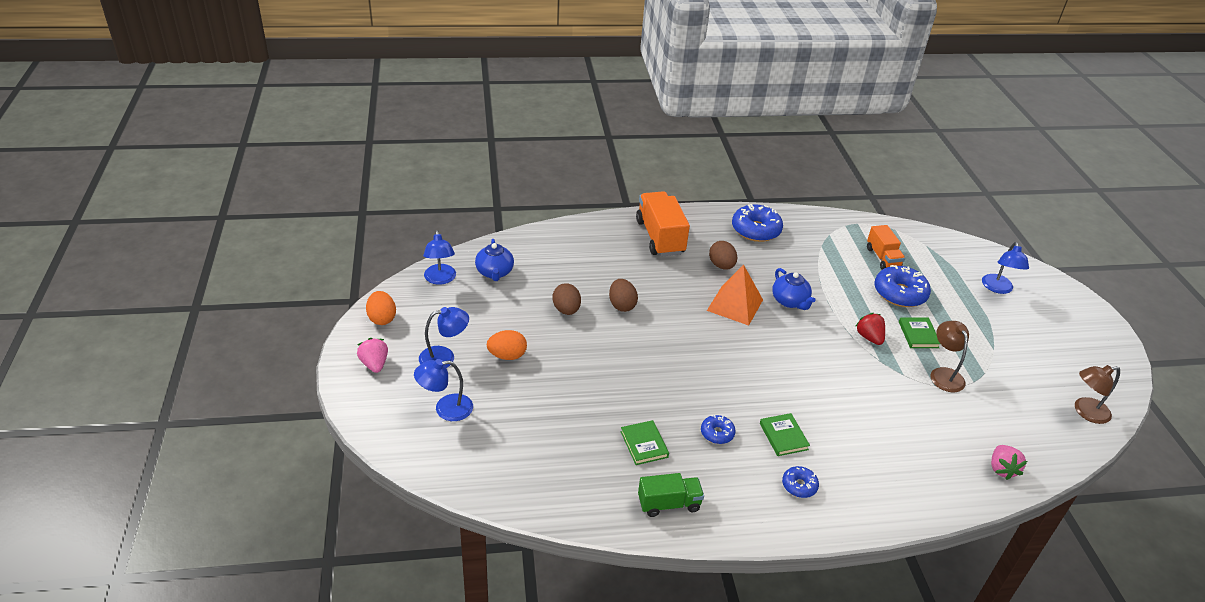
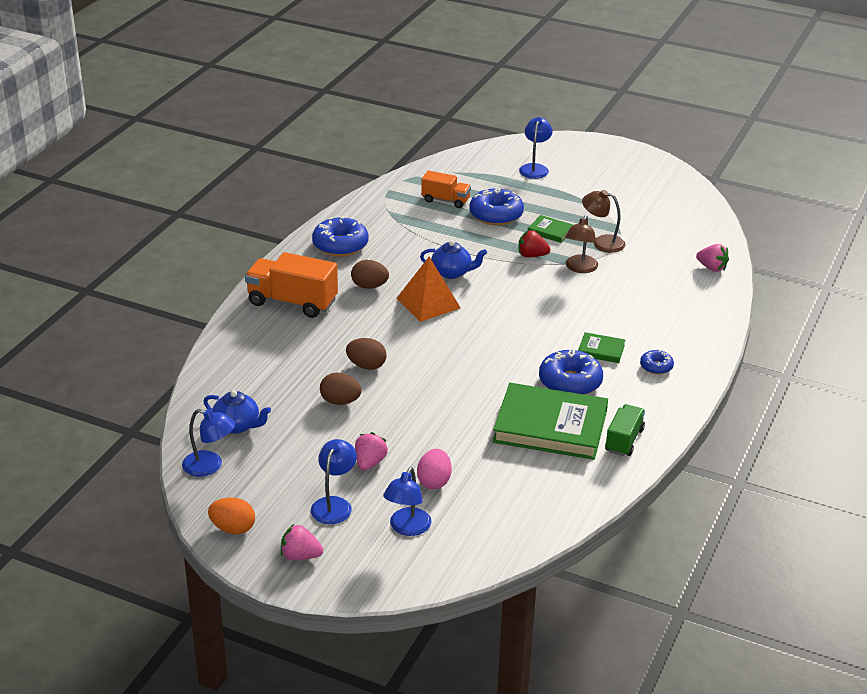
camera: 55 degrees left, 5 degrees down
(507, 356) = (369, 463): orange egg -> pink strawberry
(513, 401) = (434, 481): none -> pink egg
(644, 444) = (550, 426): green book -> green book, size x2.27
(717, 433) = (570, 382): blue donut -> blue donut, size x1.89
(998, 288) = (535, 168): blue lamp -> blue lamp turned 120 degrees counterclockwise
(1085, 412) = (689, 204): brown lamp -> brown lamp (580, 268)

